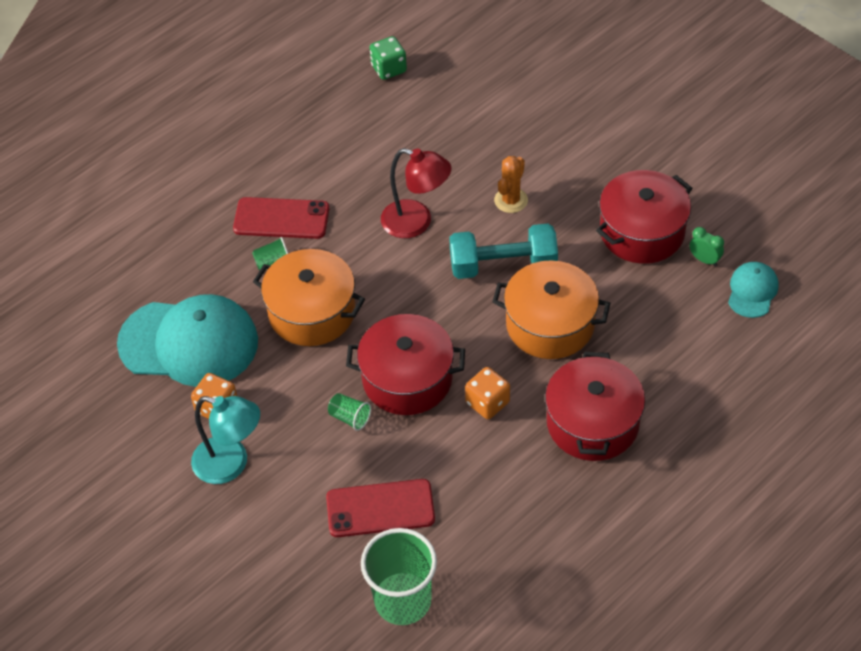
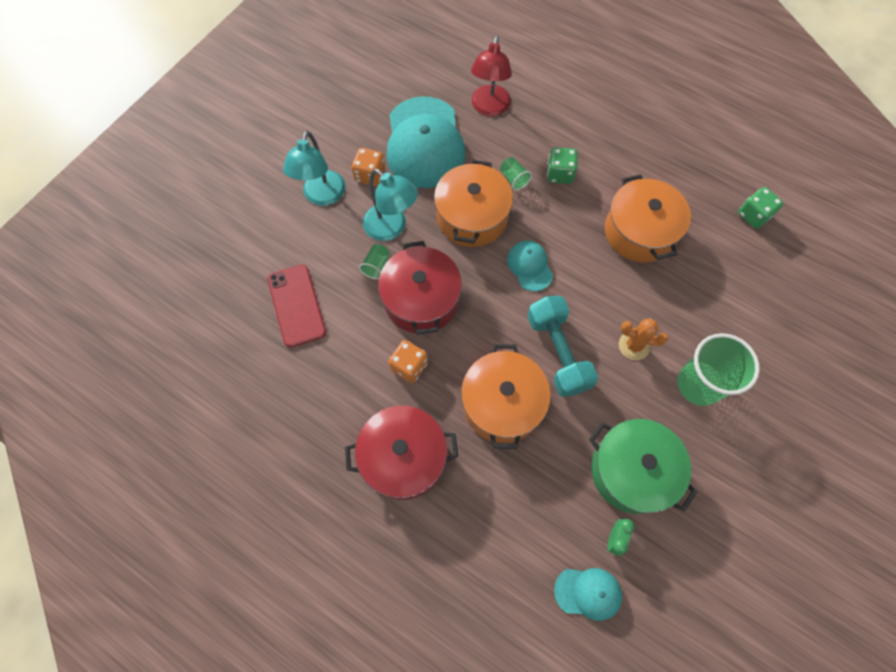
camera: 75 degrees right, 15 degrees up
(281, 219) = (559, 174): red phone -> green dice
(302, 395) = (391, 228): none -> turquoise lamp
(379, 165) = (639, 232): none -> orange pot
(393, 270) = (529, 266): none -> turquoise cap
(403, 600) = (217, 338): green cup -> green cup (699, 384)
(416, 222) = (585, 273): red lamp -> red lamp (489, 108)
(642, 232) = (632, 471): red pot -> green pot

